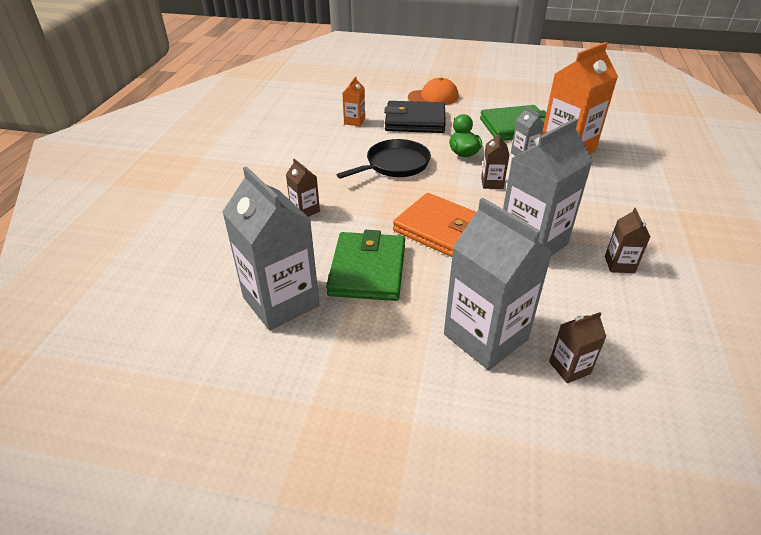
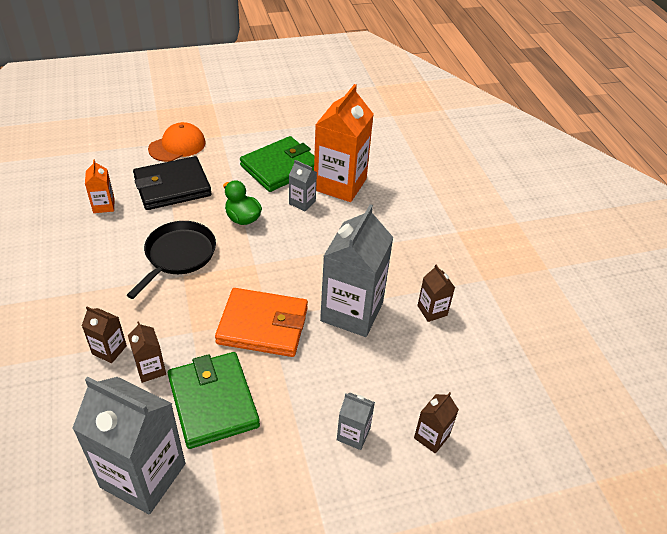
camera: 30 degrees left, 5 degrees up
(485, 337) = (353, 434): grey carton -> grey carton, size x0.46
(492, 183) = (287, 250): brown carton -> brown carton (151, 369)

